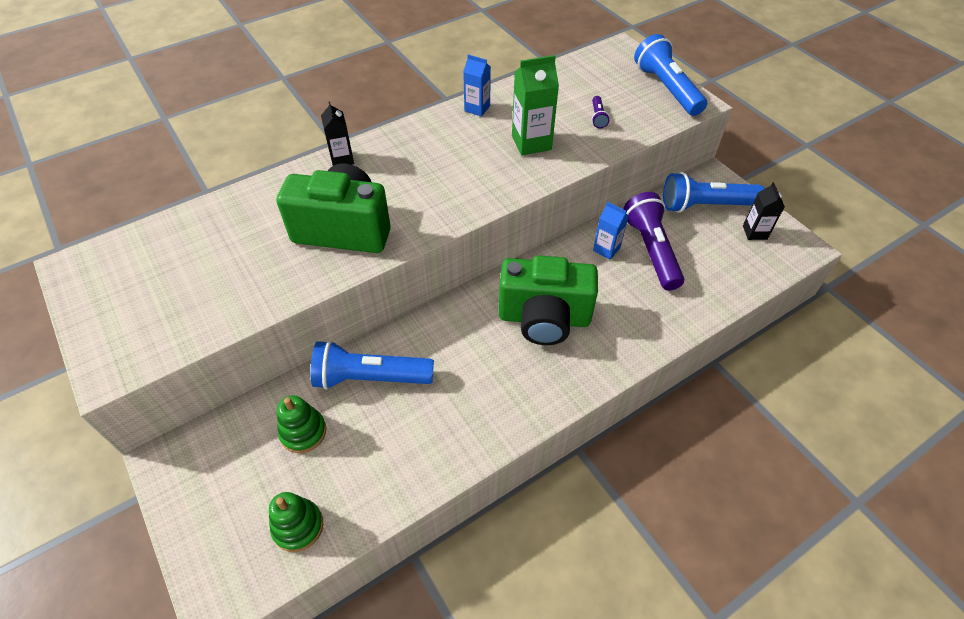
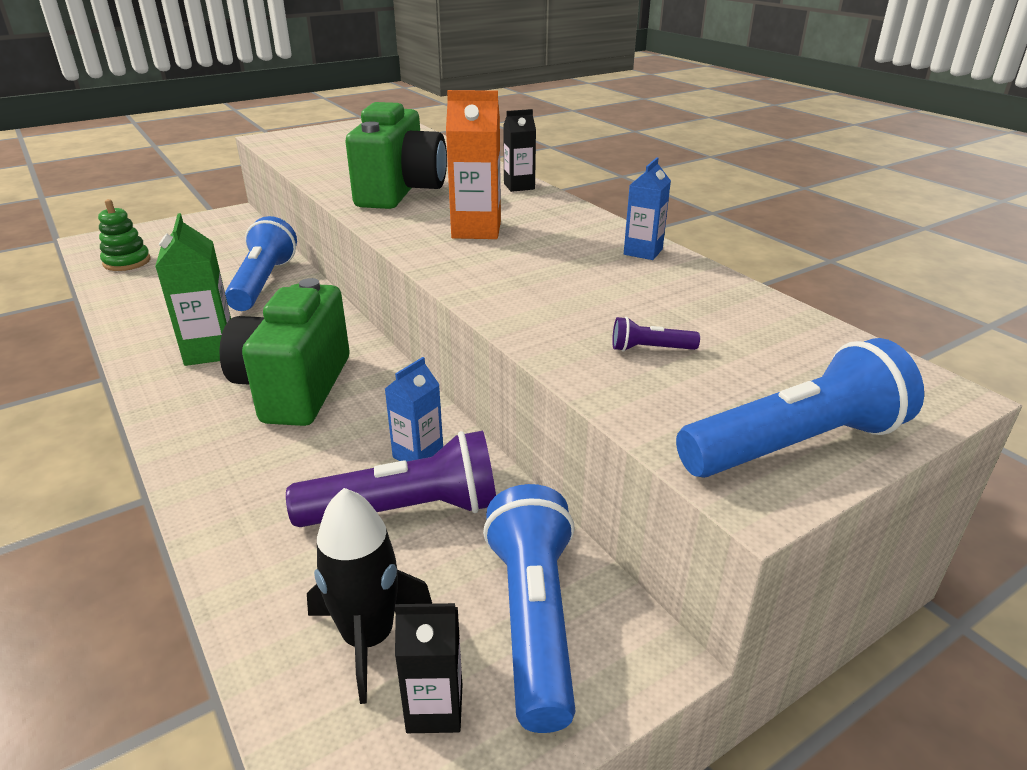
camera: 90 degrees right, 20 degrees down
(303, 432) = (220, 258): green stacking toy -> none
(437, 180) = (476, 230): none -> orange carton
(531, 143) = (563, 288): green carton -> green carton (210, 351)
(730, 255) = (368, 638): none -> black rocket

